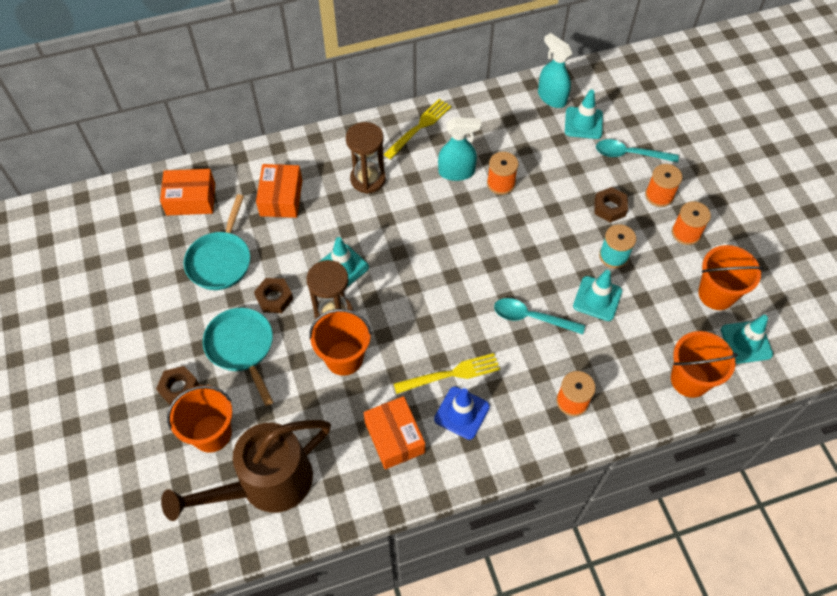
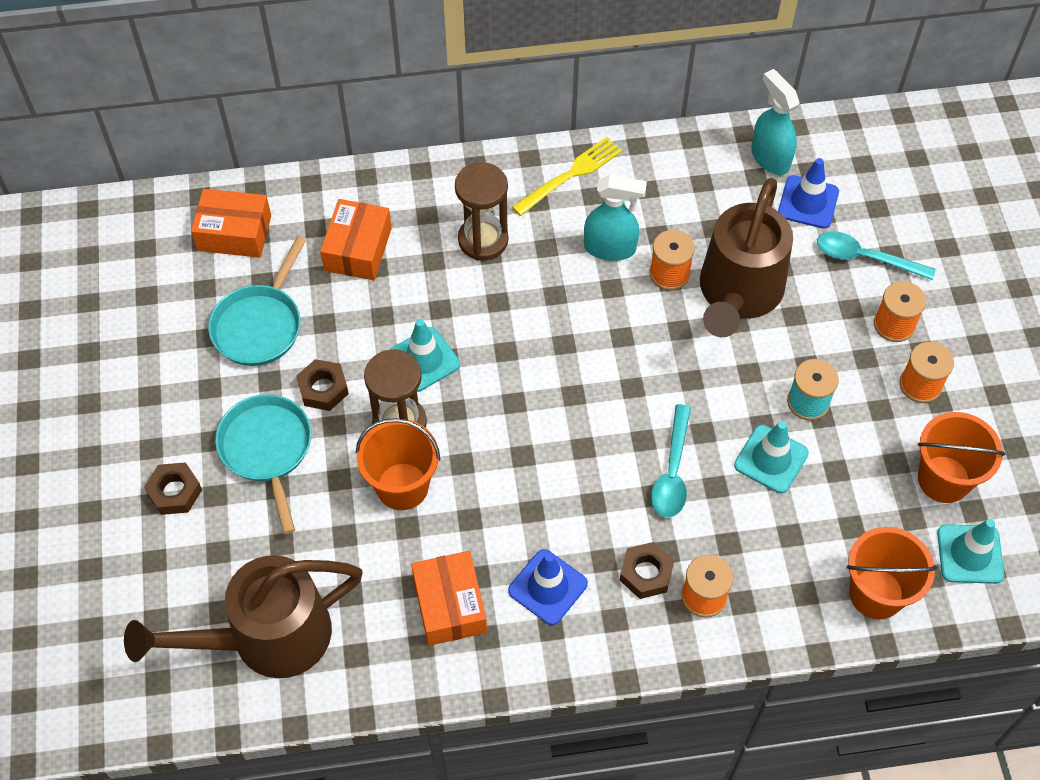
camera: 10 degrees right, 0 degrees up
(211, 433) = (207, 559): orange bucket -> none
(451, 374) = (544, 531): yellow fork -> none
(531, 317) = (672, 471): turquoise spoon -> turquoise spoon turned 105 degrees counterclockwise
(550, 191) = (737, 295): none -> brown watering can
(583, 123) = (808, 202): turquoise traffic cone -> blue traffic cone
(609, 208) = (818, 332): brown nut -> brown nut (646, 573)

